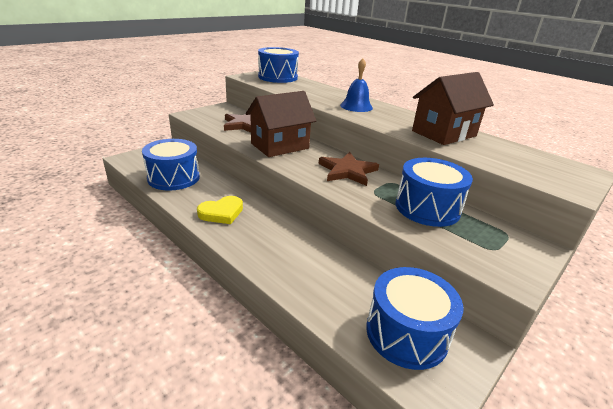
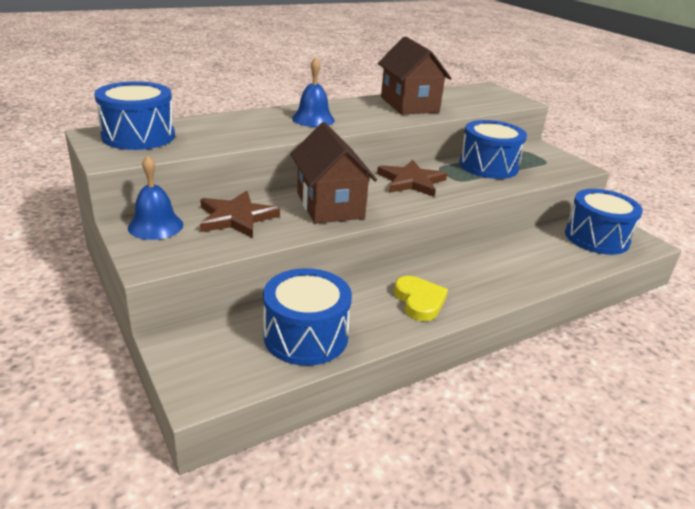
camera: 75 degrees left, 0 degrees up
(226, 111) = (155, 226): none -> blue bell

